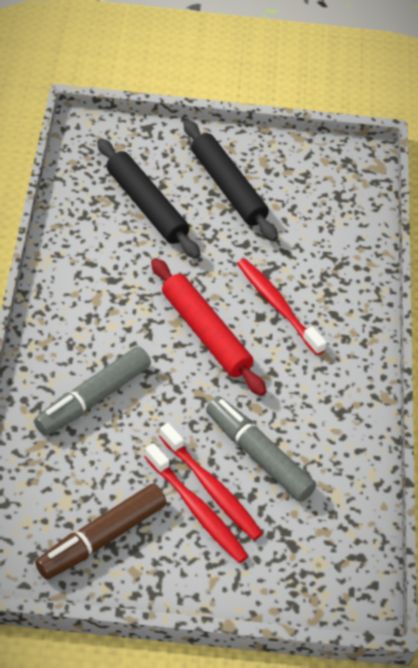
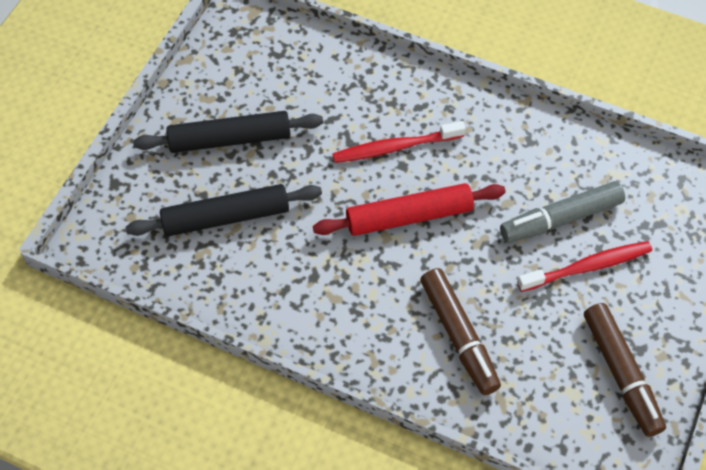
camera: 65 degrees left, 10 degrees up
(93, 398) = (458, 336): grey marker -> brown marker
(197, 510) = (608, 285): red toothbrush -> none

